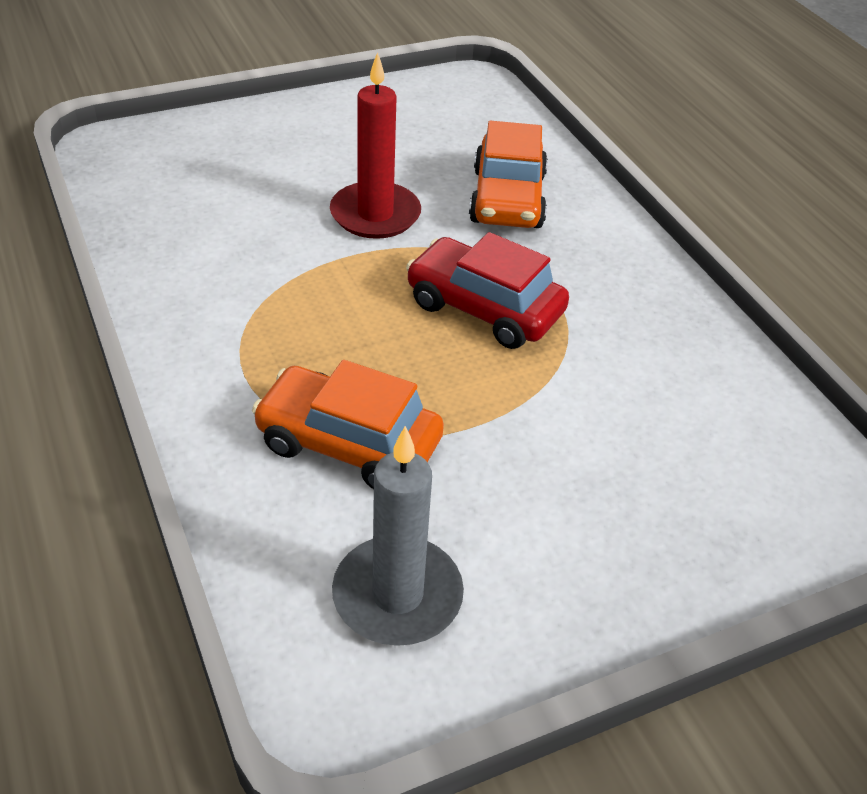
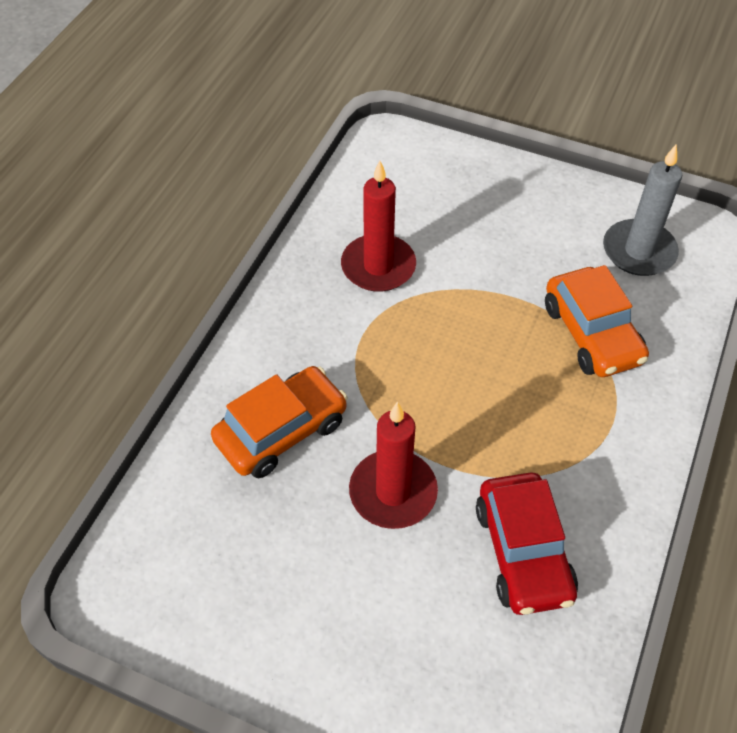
camera: 130 degrees left, 10 degrees up
(484, 308) = (417, 357): red car -> red car (523, 552)
(633, 359) = (378, 266): none -> red candle

